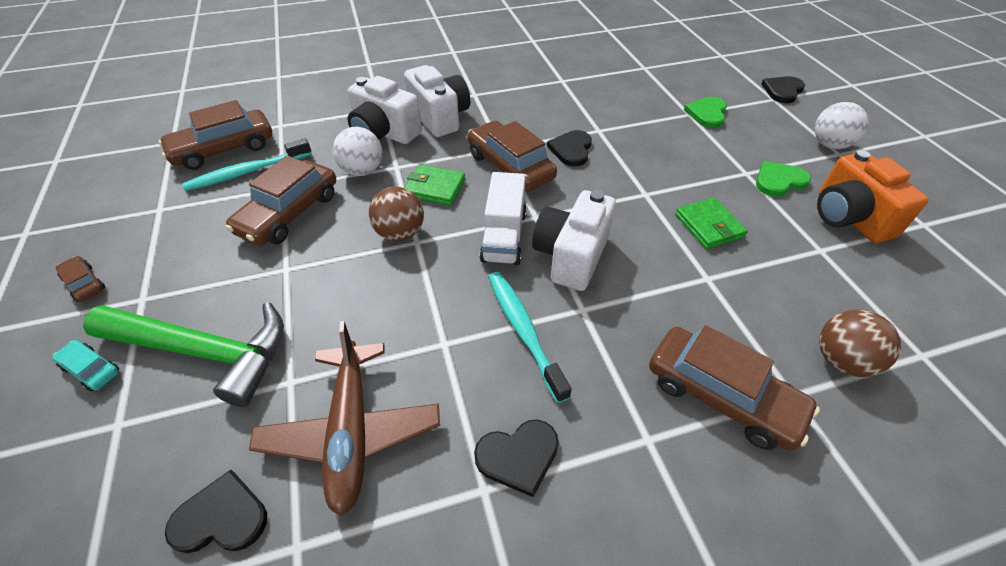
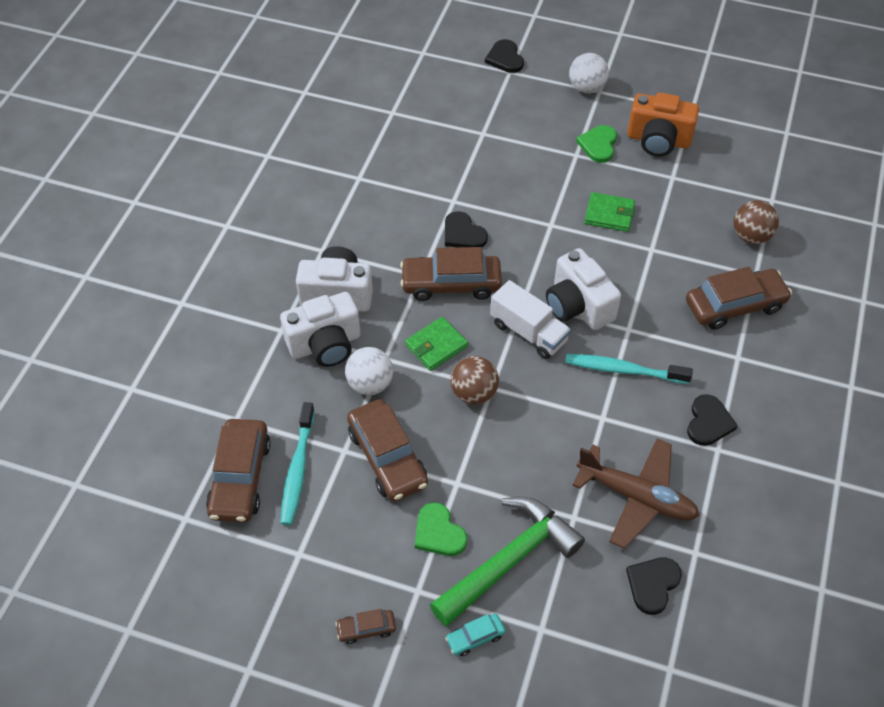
camera: 55 degrees left, 5 degrees up
(707, 114) = (492, 123): green heart -> green heart (438, 532)

